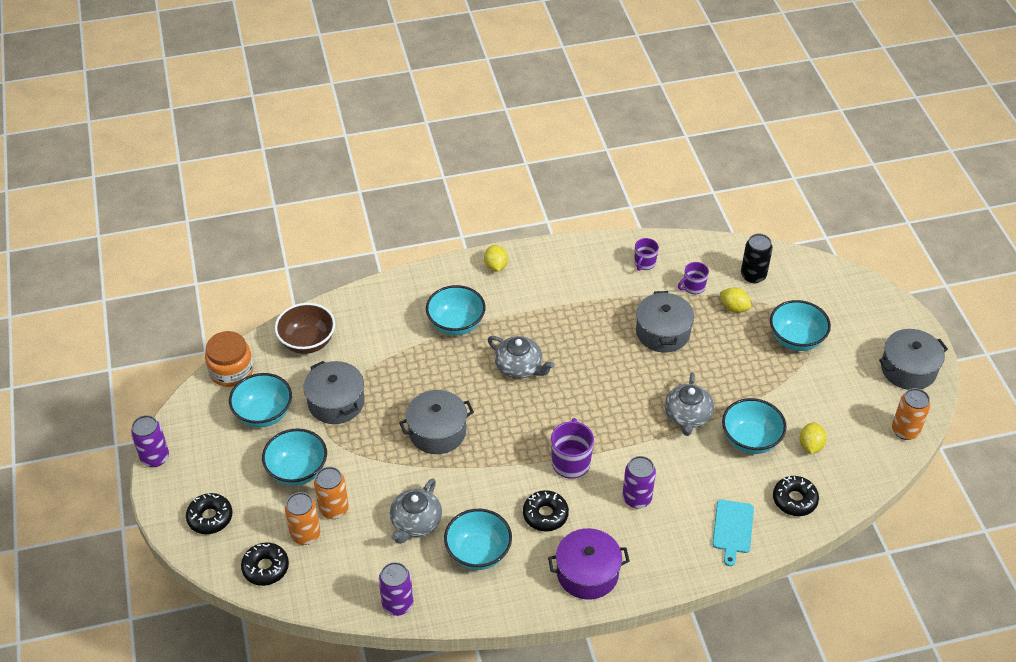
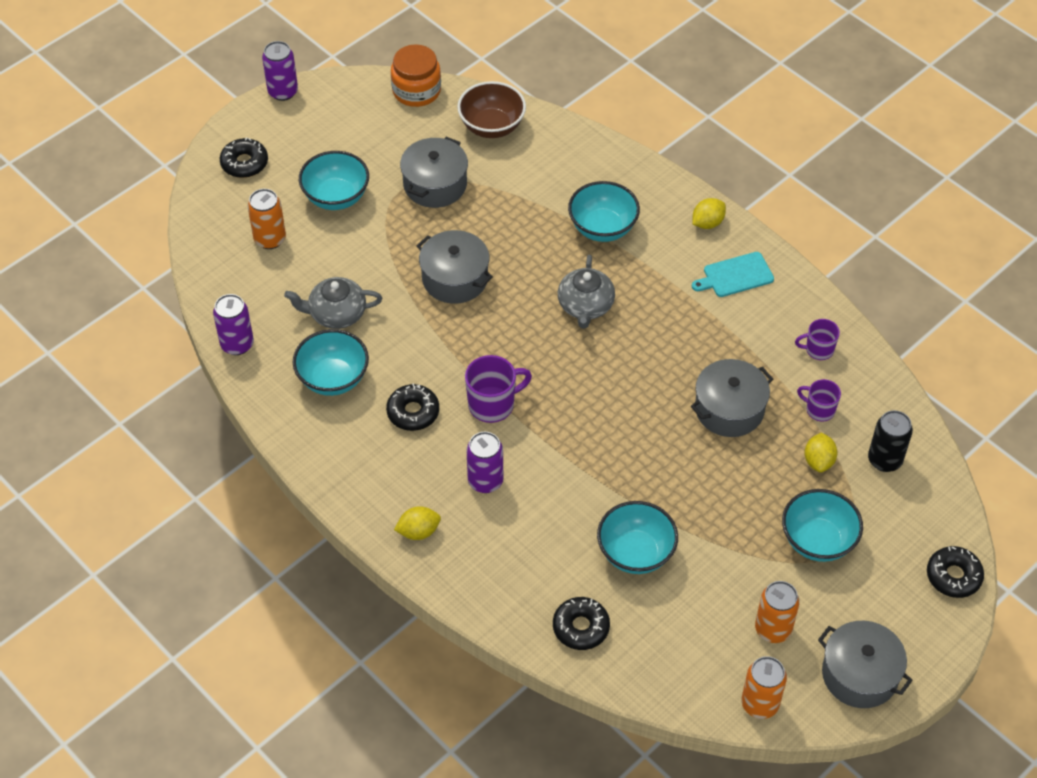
camera: 60 degrees right, 5 degrees up
(264, 414) = (383, 139): turquoise bowl -> none
(265, 568) = (216, 229): black donut -> black donut (953, 576)
(334, 509) = (311, 245): orange can -> orange can (773, 629)
(587, 573) = (365, 478): purple pot -> none
(687, 416) = (627, 481): grey teapot -> none
(732, 529) = (502, 584): turquoise cutting board -> turquoise cutting board (735, 275)
(810, 445) = (669, 614): yellow lemon -> yellow lemon (418, 531)

